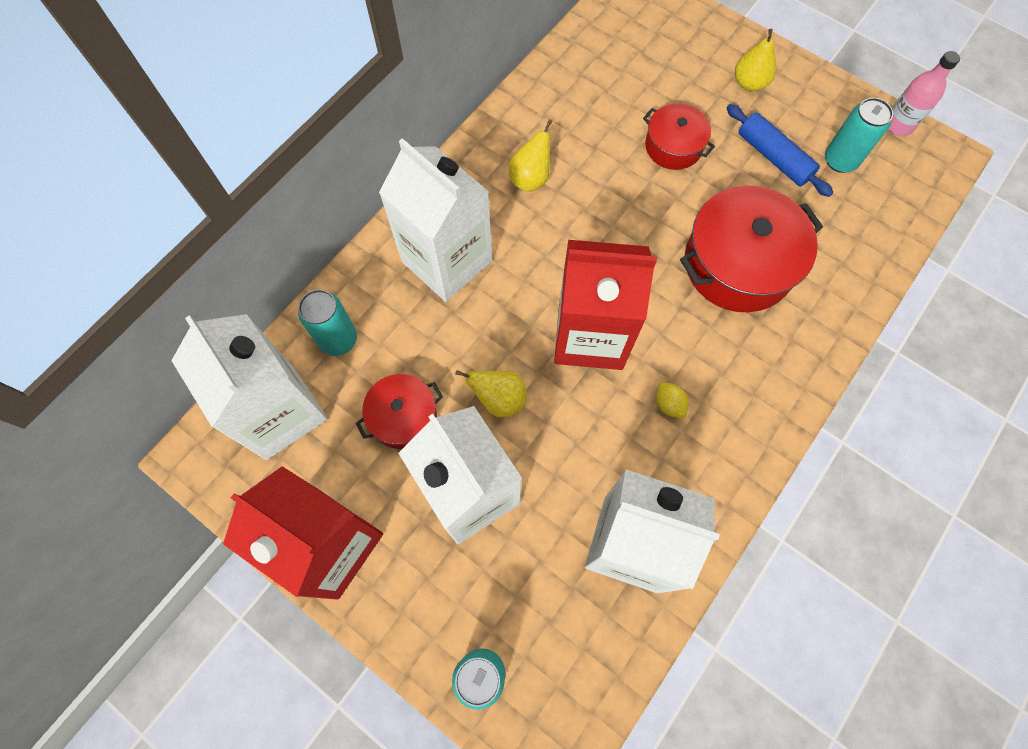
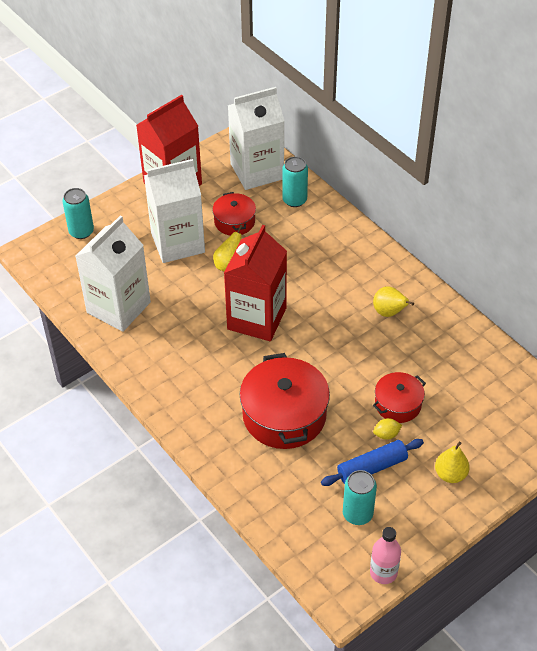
camera: 105 degrees right, 20 degrees down
(447, 261) = (334, 257): white carton -> none
(669, 404) = (195, 347): yellow lemon -> yellow lemon (386, 434)

